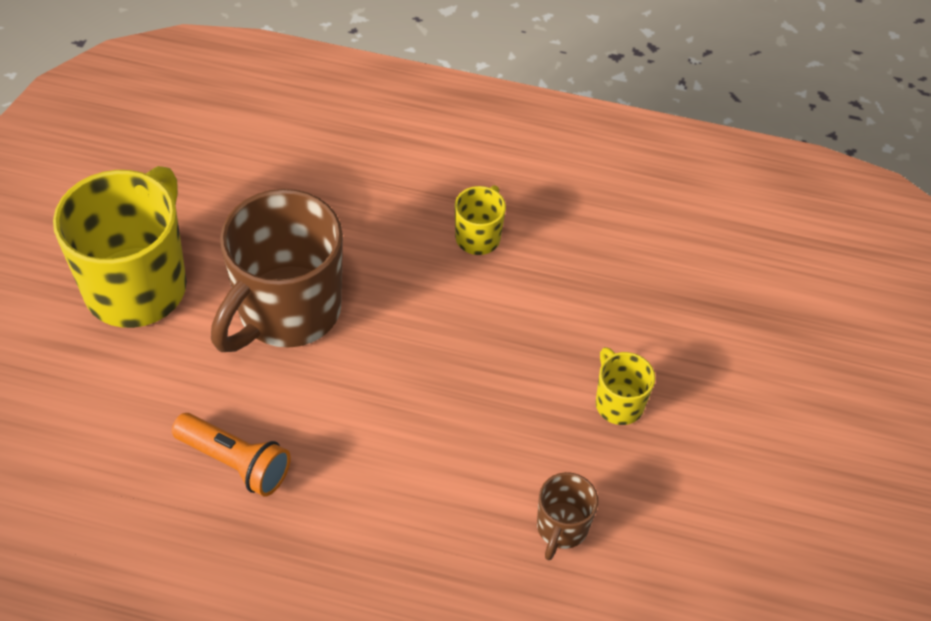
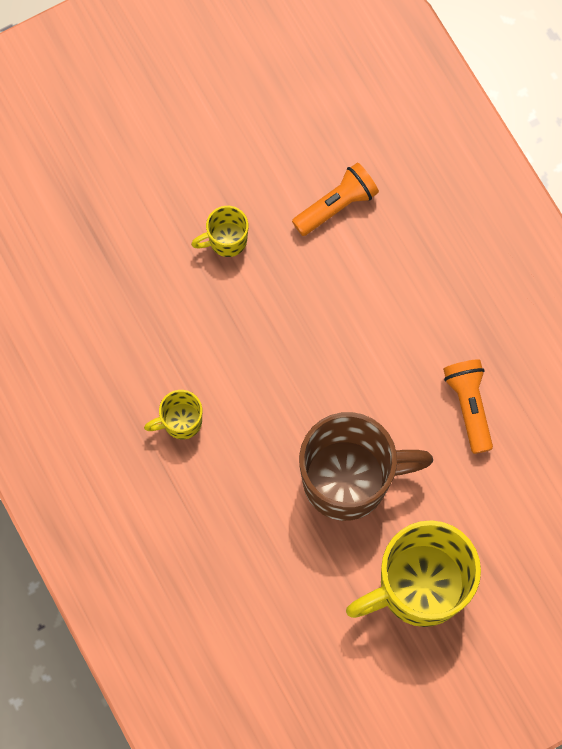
camera: 130 degrees left, 20 degrees up
(561, 528) = (336, 205): brown mug -> orange flashlight
(618, 403) = (226, 240): yellow mug -> yellow mug turned 45 degrees clockwise

